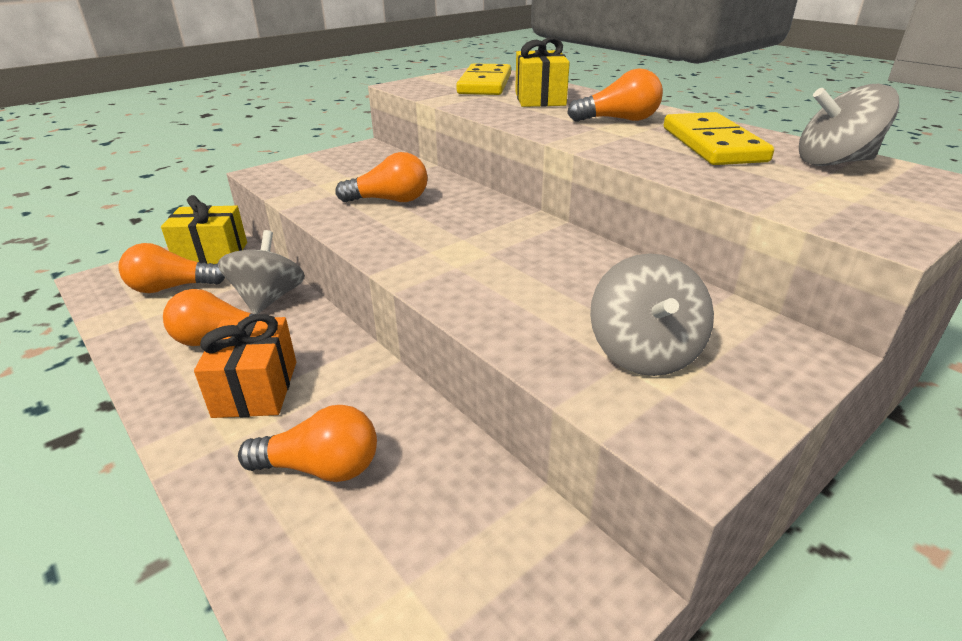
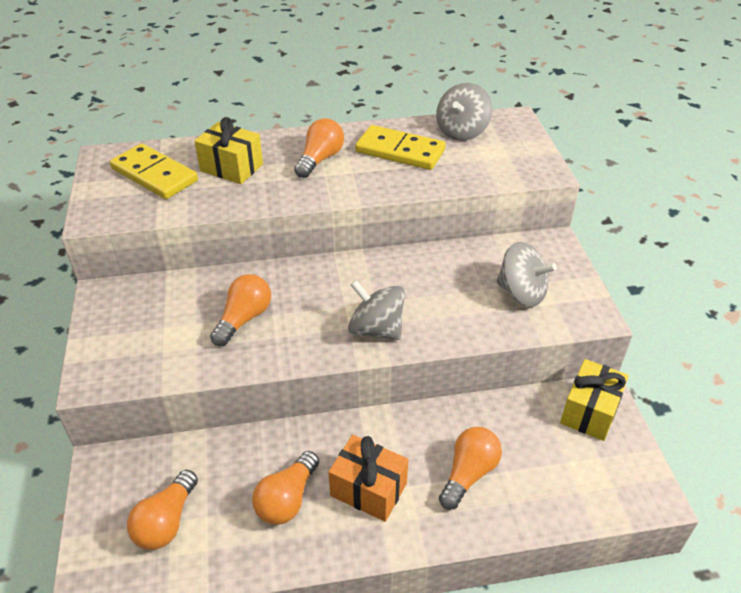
camera: 60 degrees left, 10 degrees up
(211, 253) = (122, 480): yellow gift -> yellow gift (589, 411)
(268, 299) = (248, 455): grey spinning top -> grey spinning top (376, 329)

